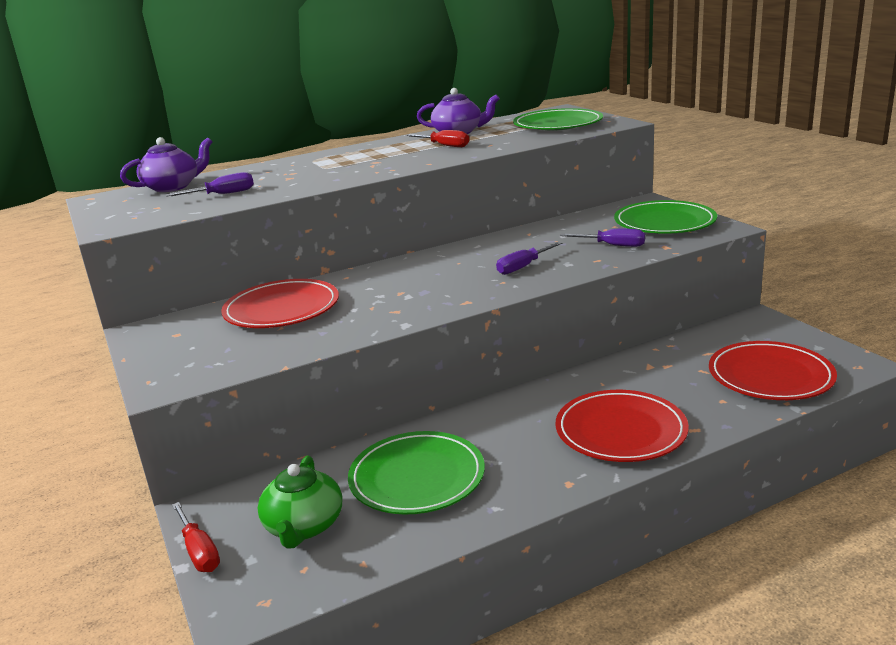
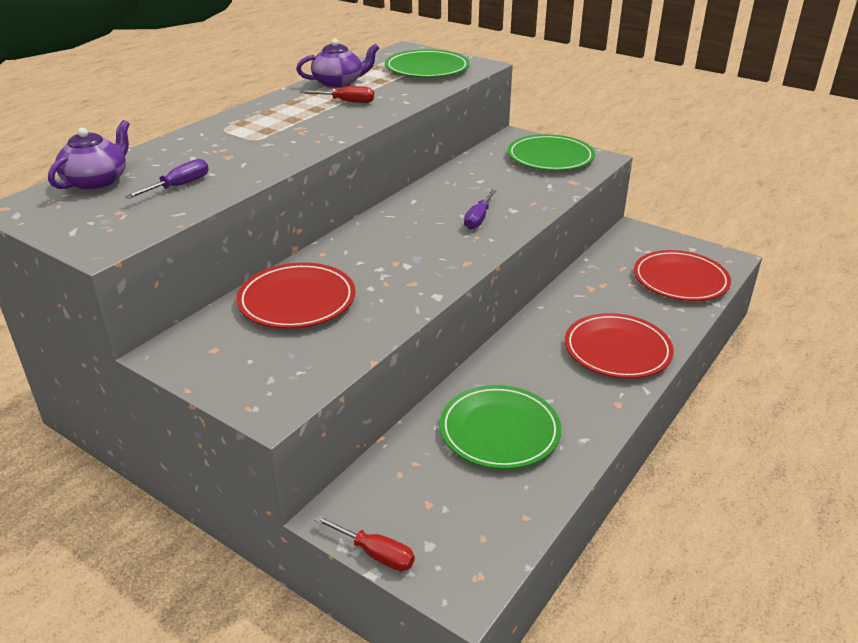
camera: 30 degrees left, 10 degrees up
(304, 526) = (446, 501): green teapot -> none
(612, 245) = (531, 186): purple screwdriver -> none

